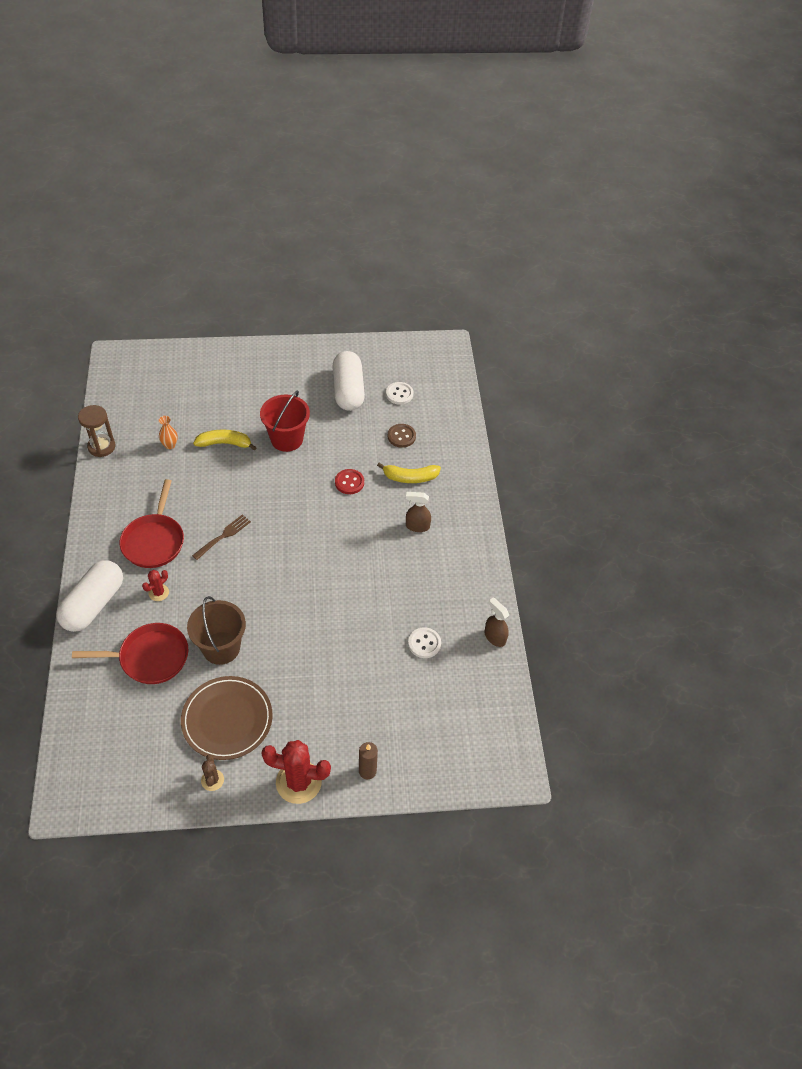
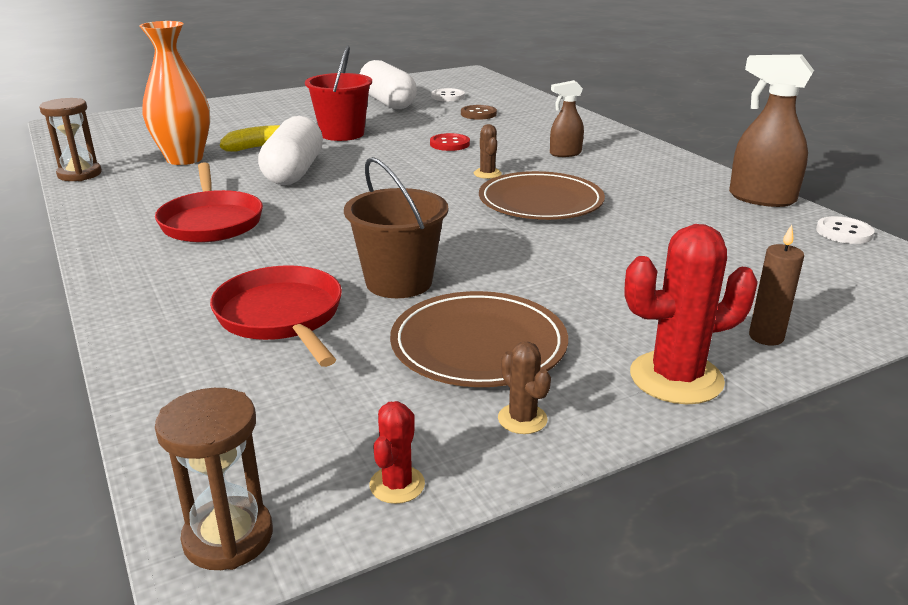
camera: 20 degrees left, 25 degrees down
(69, 798) = (228, 537): none -> brown hourglass
(94, 604) = (140, 290): white capsule -> white capsule (294, 172)
(150, 657) = (282, 317): red pan -> red pan turned 90 degrees counterclockwise
(158, 592) = (251, 258): red cactus -> red cactus (397, 485)
(170, 445) = (184, 159): orange vase -> orange vase, size x2.36
(223, 536) = (316, 200): brown fork -> none
(346, 538) = (487, 174): none -> brown cactus
(354, 588) = (540, 202): none -> brown plate
(410, 477) = (518, 131): yellow banana -> none
(424, 643) = (684, 219): white button -> white button (844, 232)
(494, 637) = (761, 198): brown spray bottle -> brown spray bottle, size x1.70

